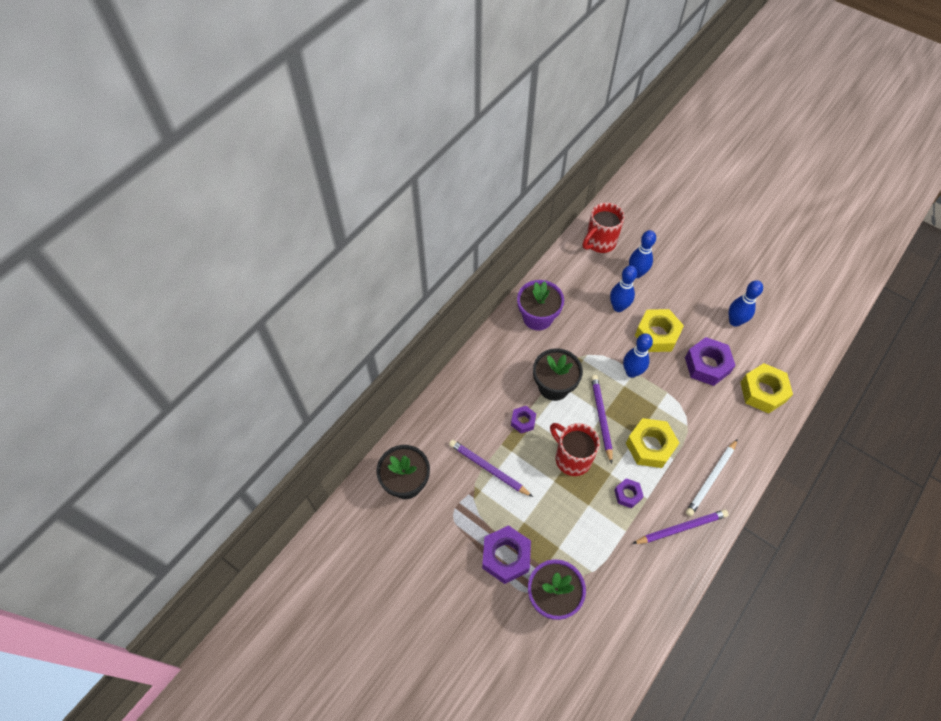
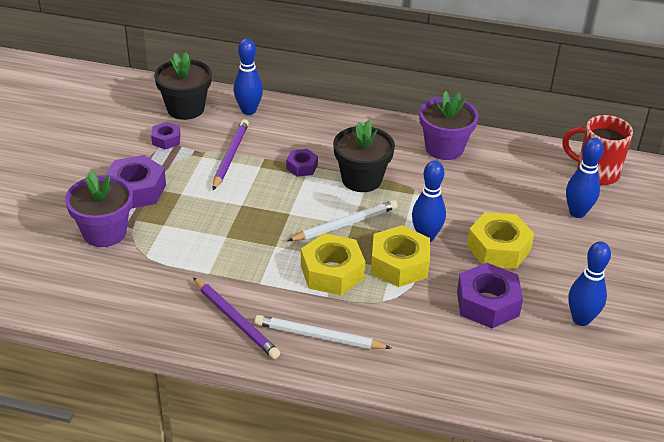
camera: 65 degrees right, 20 degrees down
(571, 458) = (278, 212): red mug -> none
(601, 417) = (345, 224): purple pencil -> white pencil
(618, 307) = (512, 207): blue bowling pin -> blue bowling pin (248, 110)
(627, 494) = (256, 266): purple nut -> purple nut (166, 140)
(763, 392) = (486, 368): yellow nut -> yellow nut (399, 264)

